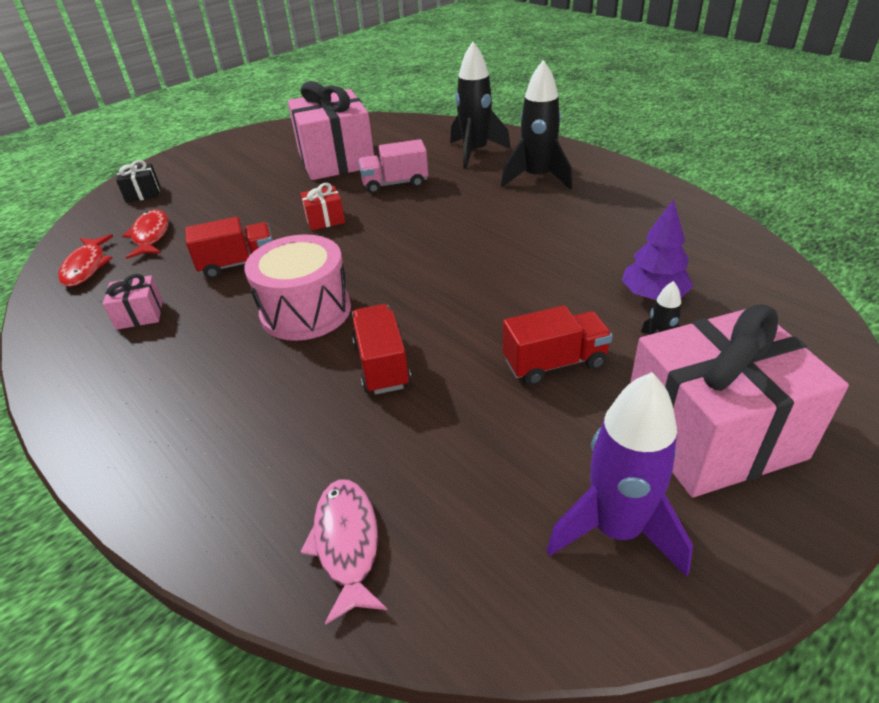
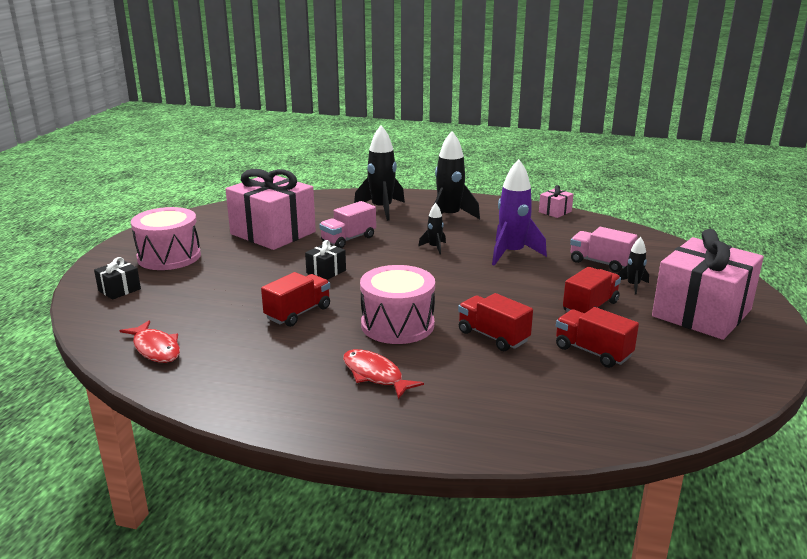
camera: 35 degrees left, 15 degrees down
(140, 314) = (265, 362): pink gift -> pink gift (555, 211)
(151, 235) = (183, 315): red fish -> red fish (375, 375)
(221, 167) = (169, 257): none -> pink drum
(325, 219) = (326, 271): red gift -> black gift
(347, 543) = (593, 415): pink fish -> none
(470, 217) = (434, 247): none -> black rocket
(471, 438) = (592, 352): none -> red truck
(616, 529) = (707, 362): purple rocket -> purple rocket (512, 254)
(653, 295) = (600, 263): purple tree -> pink truck

